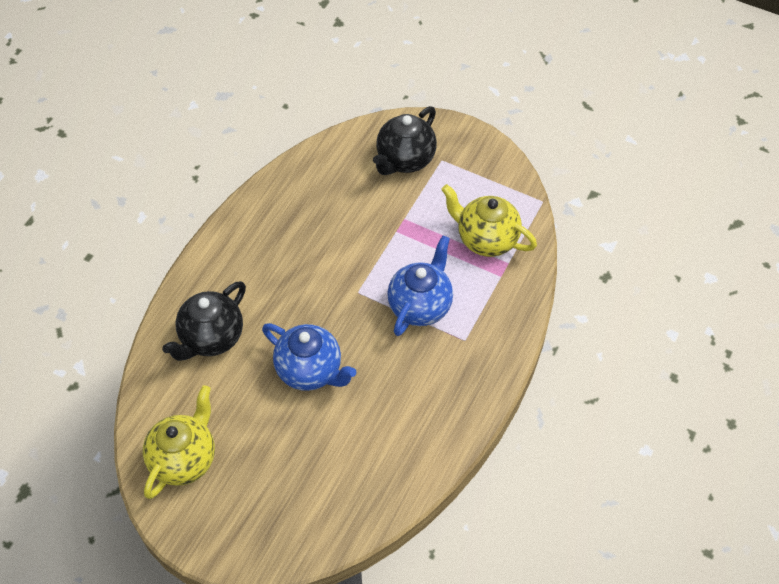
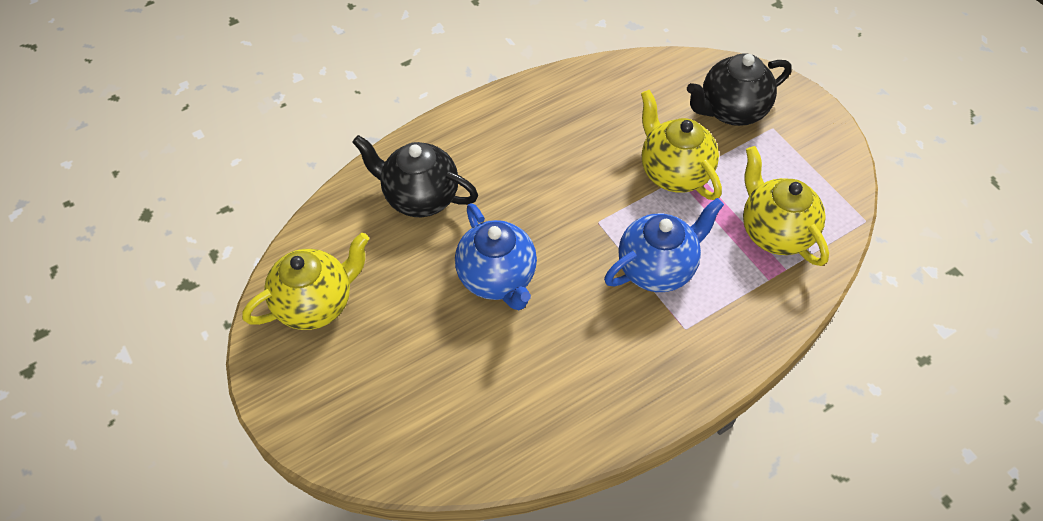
camera: 30 degrees right, 0 degrees up
(211, 338) = (420, 197): black teapot -> black teapot turned 45 degrees clockwise
(391, 228) = (674, 172): none -> yellow teapot

